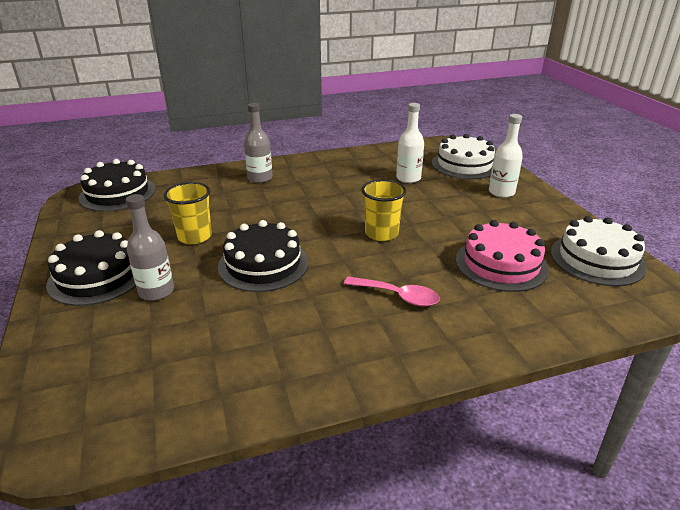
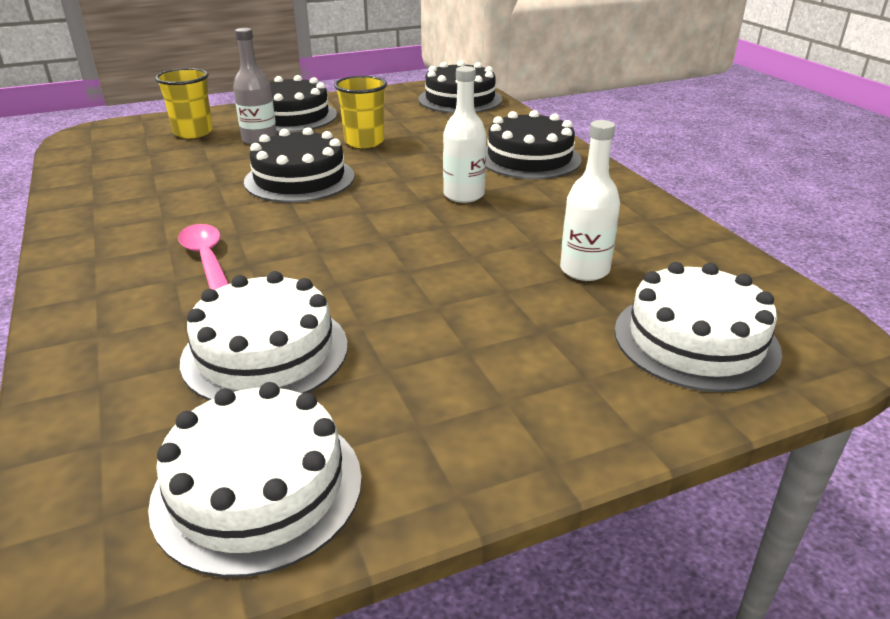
camera: 85 degrees right, 0 degrees up
(260, 178) = (529, 158): grey bottle -> black cake
(381, 233) = (372, 247): yellow cup -> yellow cup (193, 132)
(397, 296) = (206, 259): pink spoon -> pink spoon turned 135 degrees clockwise
(501, 192) = (562, 382): white bottle -> white bottle (463, 195)
(501, 264) = (265, 352): pink cake -> white cake

